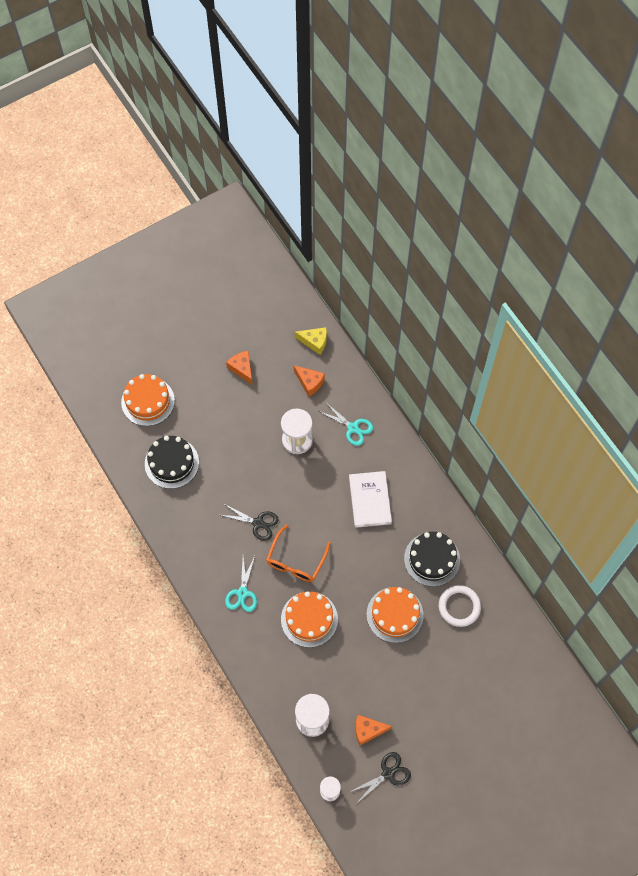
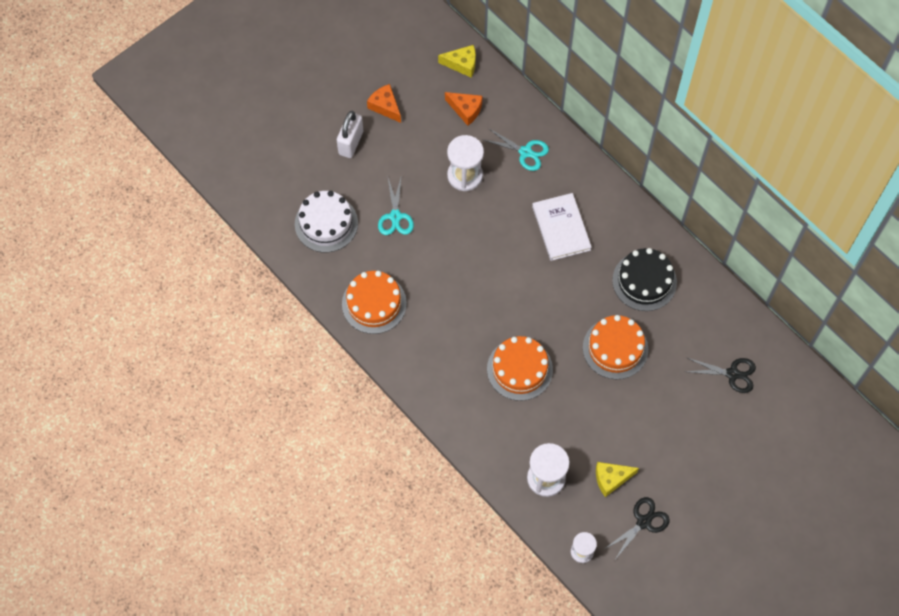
camera: 10 degrees left, 0 degrees up
(148, 401) = (284, 159): orange cake -> orange cake (374, 303)
(171, 463) = (326, 223): black cake -> white cake
(207, 396) = (351, 143): none -> white padlock
(242, 593) = (437, 353): turquoise scissors -> turquoise scissors (395, 216)
(258, 523) = (439, 274): black scissors -> black scissors (732, 374)
(296, 560) = (491, 308): orange glasses -> none
(368, 730) = (611, 479): orange cheese -> yellow cheese
(459, 606) = (685, 328): white ring -> none

